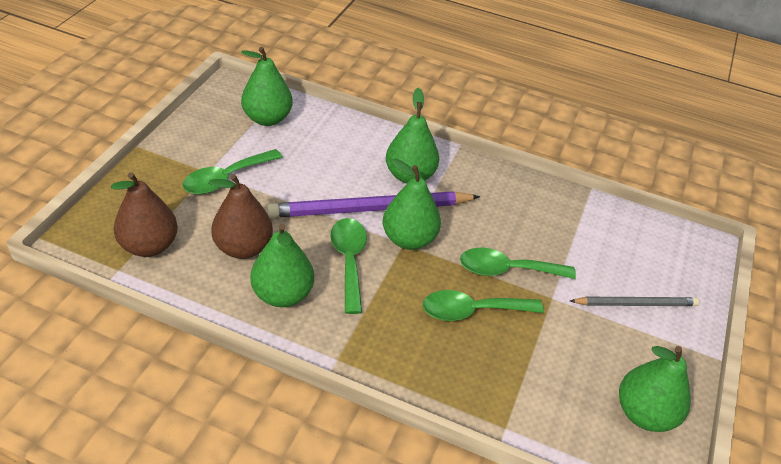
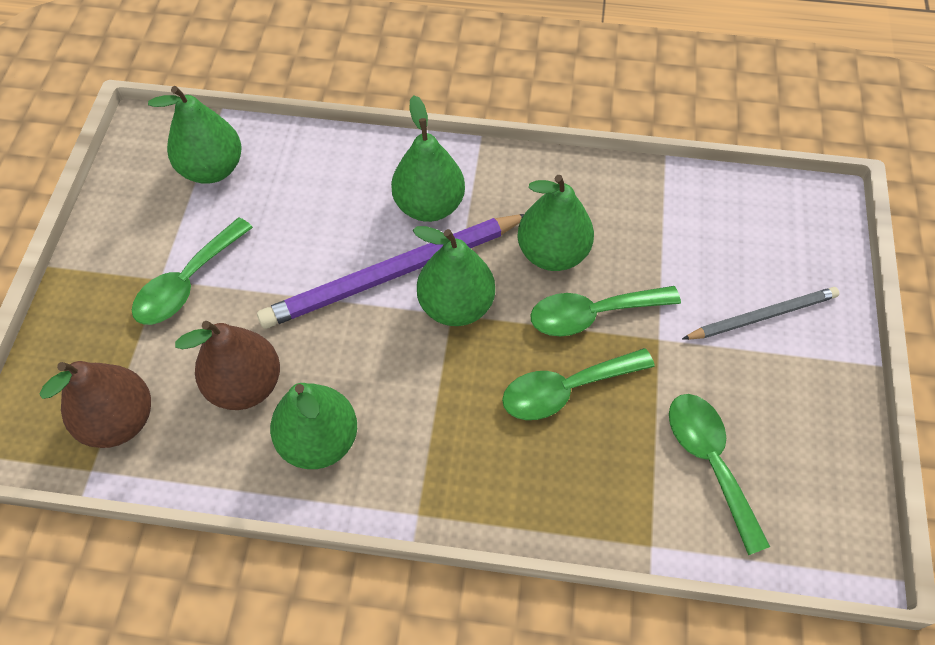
camera: 10 degrees left, 15 degrees up
(349, 261) = (389, 362): green spoon -> green spoon (709, 462)
(644, 413) = (809, 472): green pear -> green pear (552, 253)

